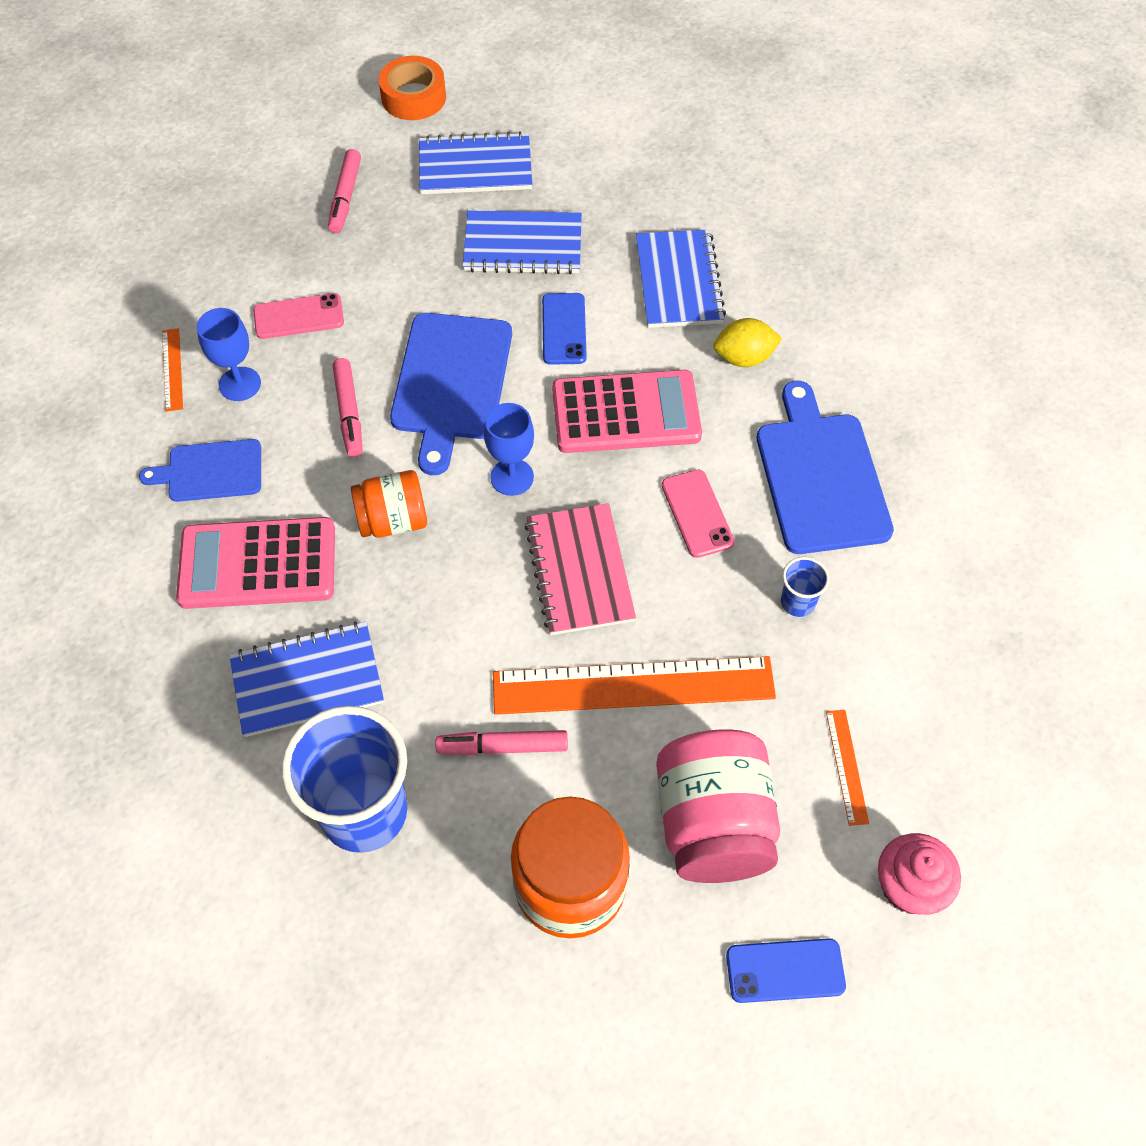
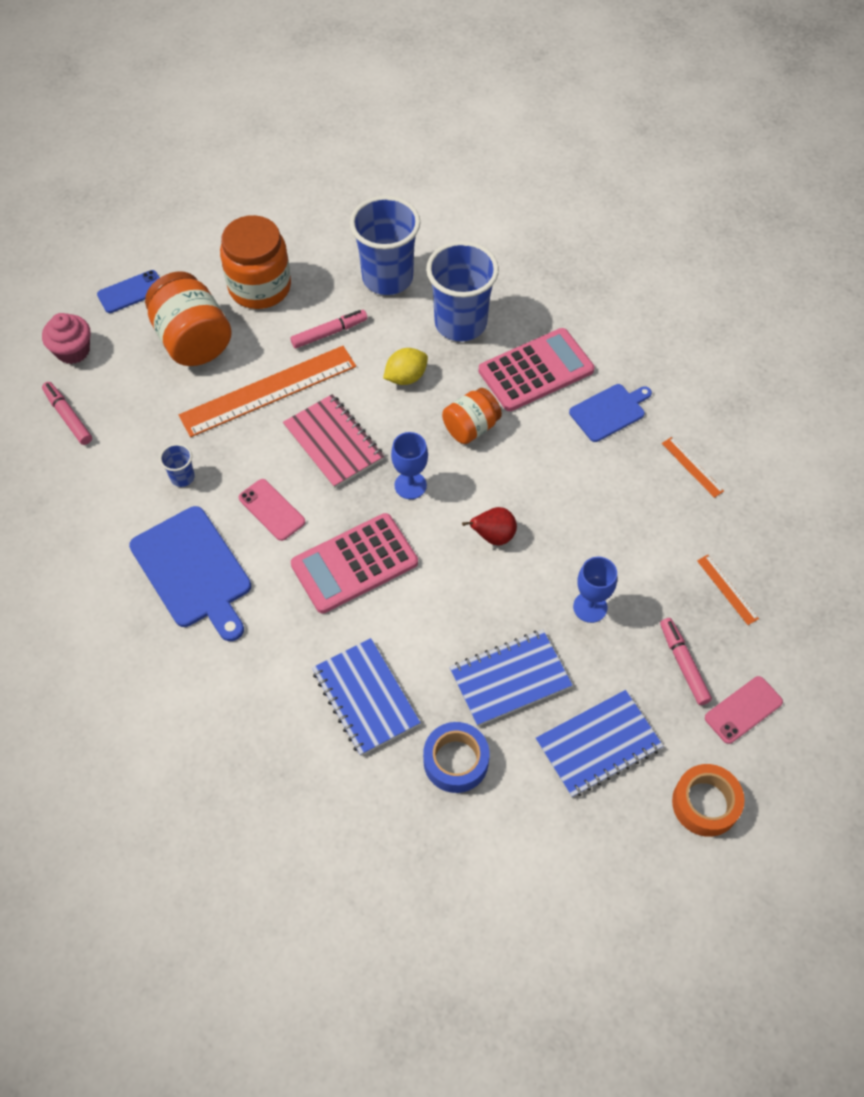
camera: 155 degrees right, 0 degrees up
(240, 384) = (638, 475): blue goblet -> blue goblet (590, 607)
(299, 317) = (638, 542): pink phone -> pink phone (743, 710)
(307, 681) = (460, 323): blue notebook -> blue cup
(349, 412) = (549, 485): pink marker -> pink marker (68, 417)
(451, 382) = (493, 536): blue cutting board -> red pear
(564, 329) = (435, 614): blue phone -> none
(617, 201) = (456, 761): none -> blue tape
(713, 824) = (193, 340): pink jar -> orange jar
(744, 358) = (284, 647): yellow lemon -> yellow lemon (406, 377)
(846, 766) = (124, 395): orange ruler -> orange ruler (727, 589)

